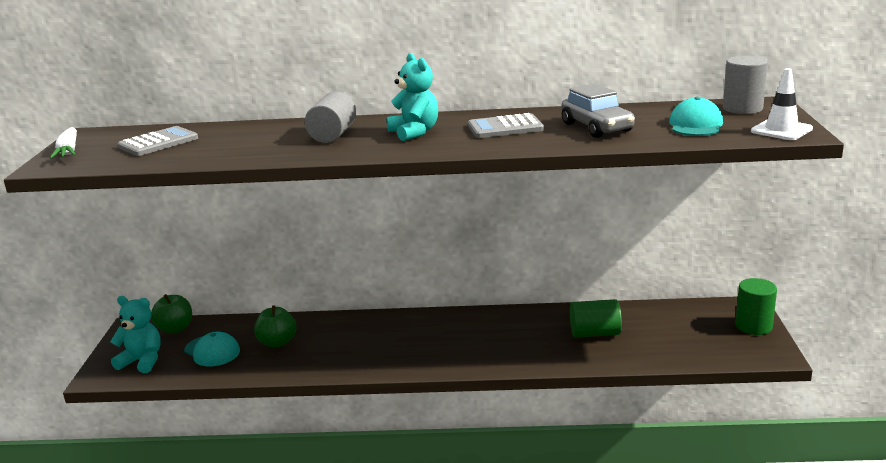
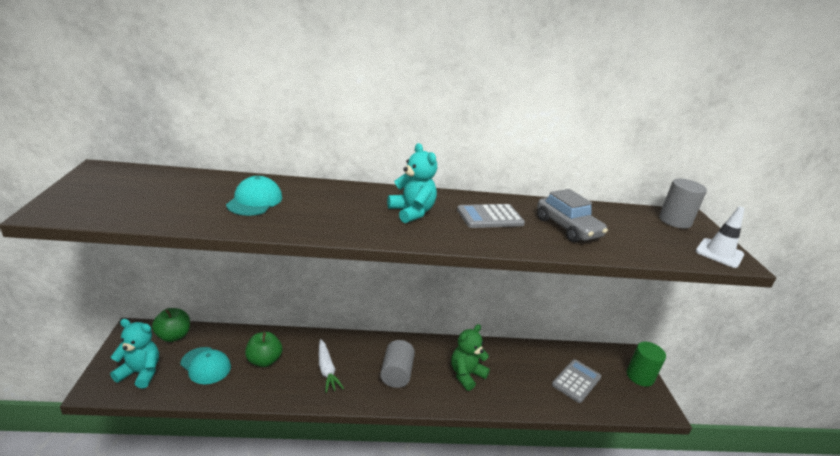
camera: 10 degrees left, 5 degrees up
(68, 151) = (78, 191): white carrot -> white carrot (326, 370)
(158, 143) = (171, 192): grey calculator -> grey calculator (576, 381)
(333, 135) = (338, 205): grey cylinder -> grey cylinder (396, 374)
(520, 339) = (466, 375): none -> green teddy bear
(595, 333) = (523, 373): green cylinder -> none
(695, 125) = (647, 236): turquoise cap -> turquoise cap (255, 201)

